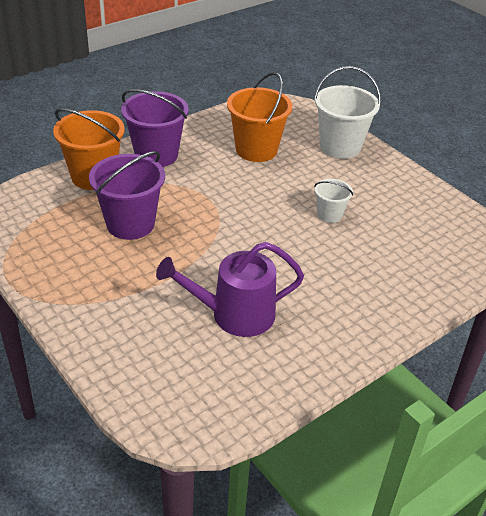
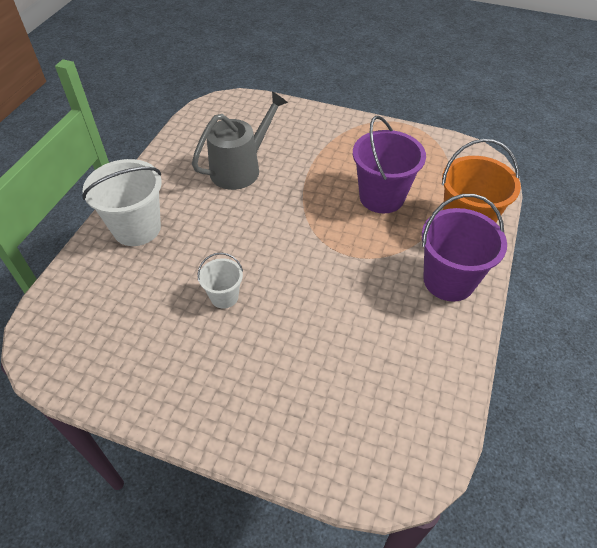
camera: 150 degrees right, 10 degrees up
(235, 314) = (240, 169): purple watering can -> grey watering can
(256, 150) = (364, 351): orange bucket -> none
(340, 147) = (273, 421): white bucket -> white bucket (137, 228)

